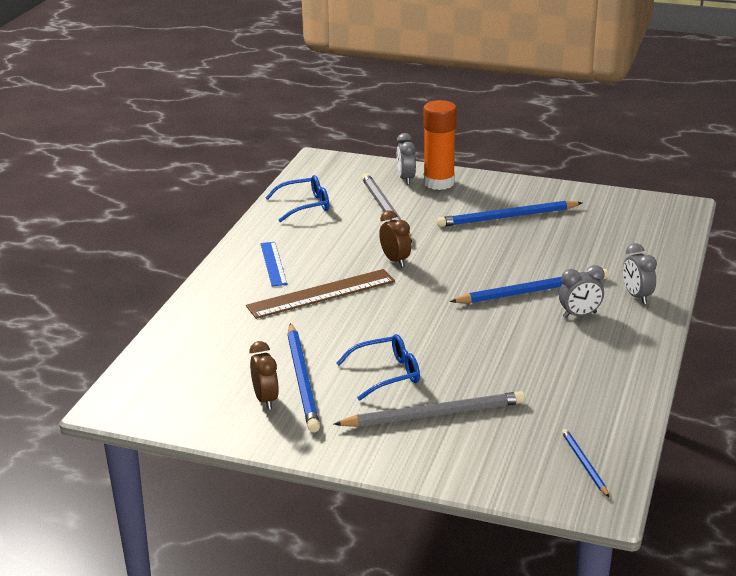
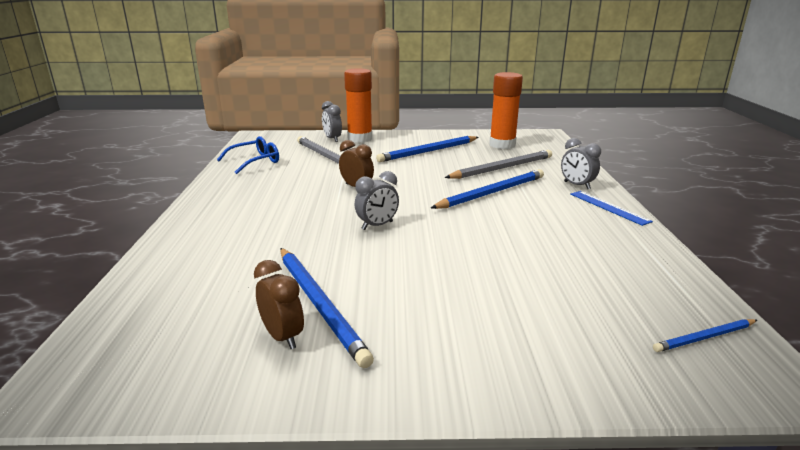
camera: 20 degrees left, 5 degrees down
(273, 263) = (241, 203): blue ruler -> blue ruler (609, 207)
(321, 294) = (301, 220): brown ruler -> none
(387, 374) = (412, 281): blue glasses -> none
(434, 414) = (495, 314): grey pencil -> grey pencil (502, 168)
(579, 315) = (547, 204): grey clock -> grey clock (377, 225)
(584, 464) = (704, 338): blue pencil -> blue pencil turned 75 degrees counterclockwise
(606, 219) = (502, 145): none -> orange glue stick

